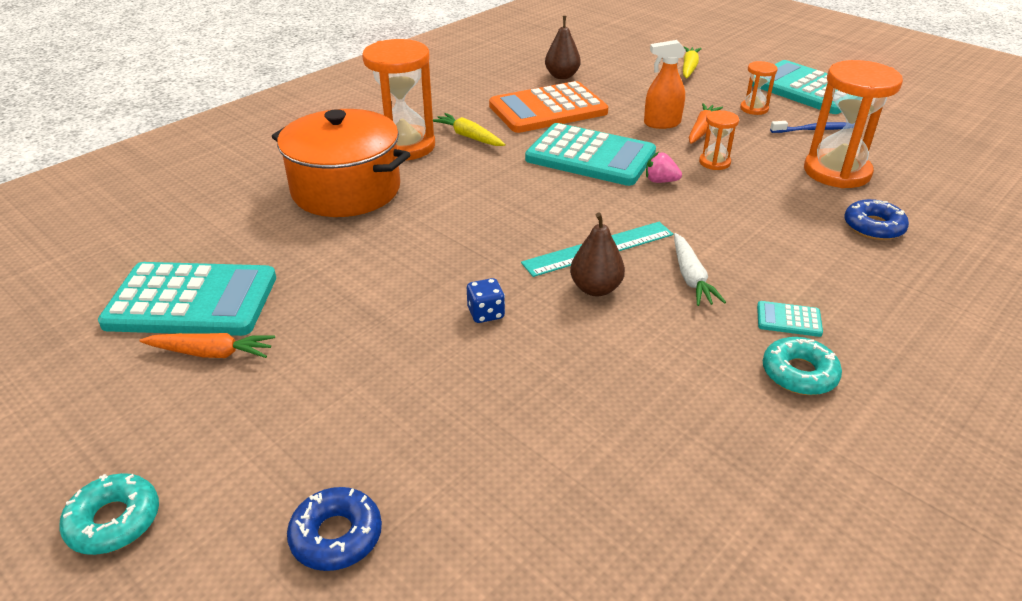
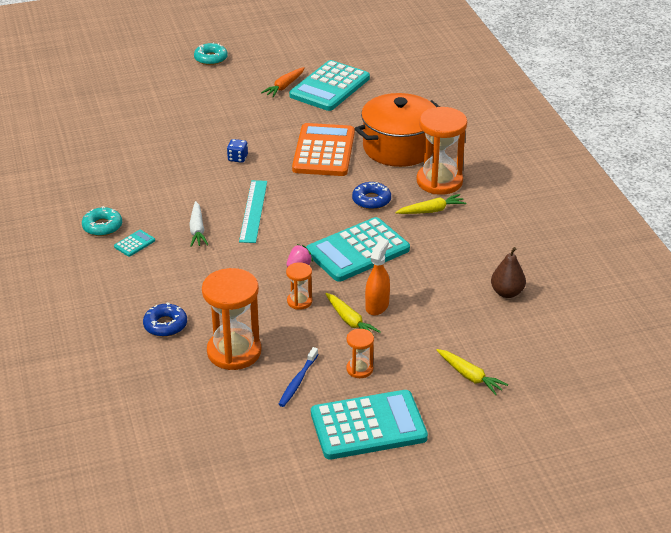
camera: 120 degrees right, 0 degrees up
(336, 536) = (156, 95): blue donut -> blue donut (371, 200)
(548, 109) = (447, 261): orange calculator -> orange calculator (323, 151)
(595, 288) = (221, 196): brown pear -> none
(691, 277) = (197, 230): white carrot -> white carrot turned 120 degrees counterclockwise
(702, 130) = (350, 321): orange carrot -> yellow carrot

